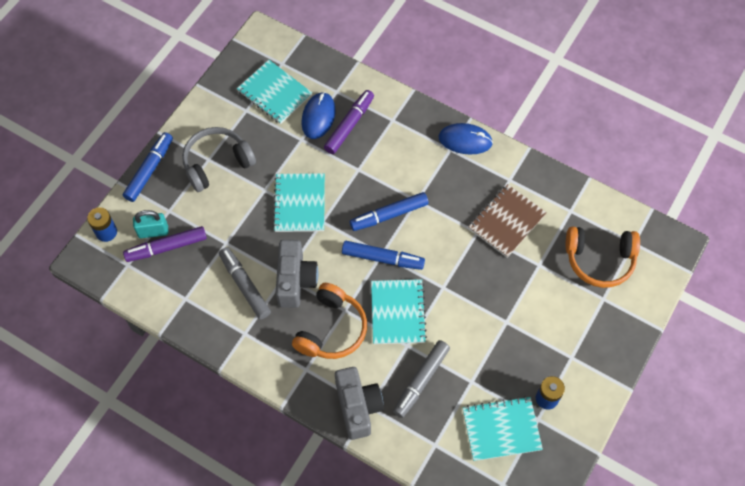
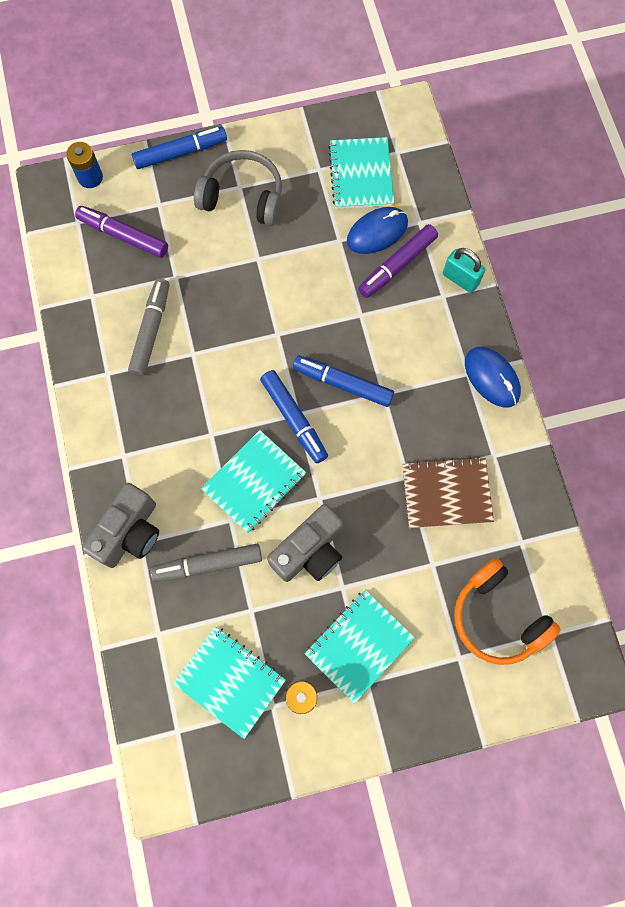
camera: 45 degrees right, 10 degrees up
(153, 231) = (127, 211): turquoise padlock -> turquoise padlock (460, 279)
(295, 280) = (197, 367): grey camera -> grey camera (310, 551)
(299, 203) = (275, 299): turquoise notebook -> turquoise notebook (359, 645)
(331, 329) = (181, 440): orange headphones -> none
(349, 125) = (397, 265): purple marker -> purple marker turned 150 degrees clockwise

